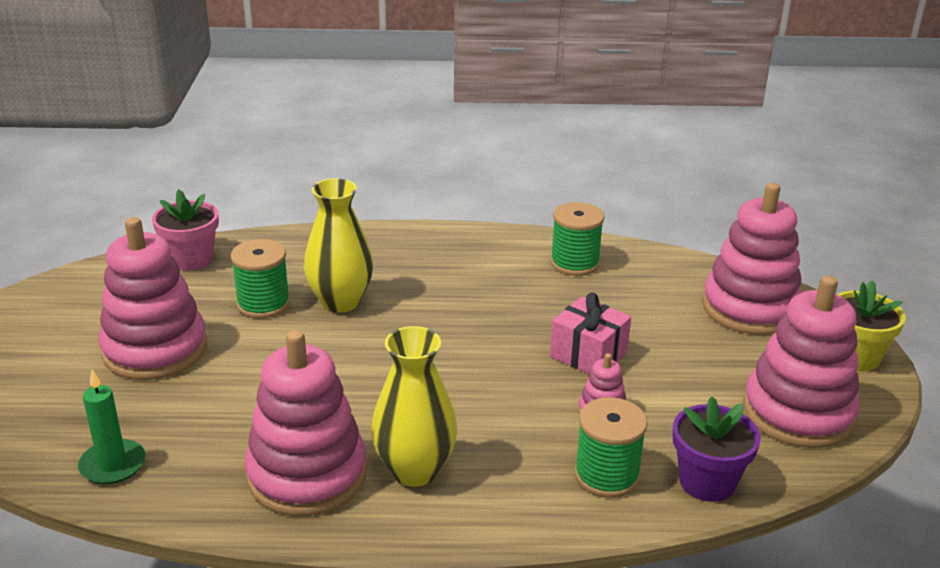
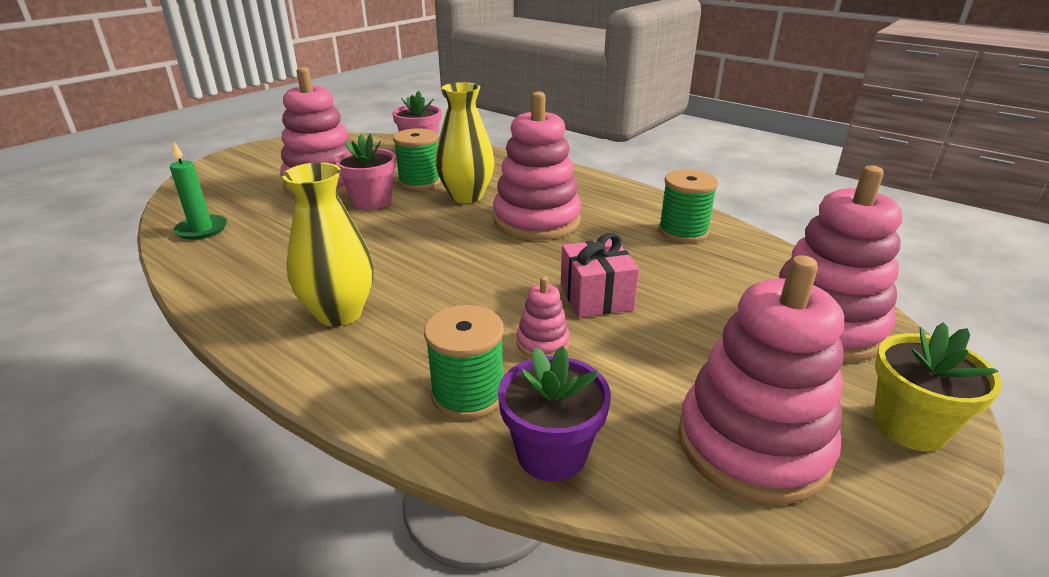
camera: 40 degrees right, 0 degrees up
(250, 348) = (371, 201): none -> pink flower pot
(307, 475) = (276, 283): pink stacking toy -> pink stacking toy (536, 220)

